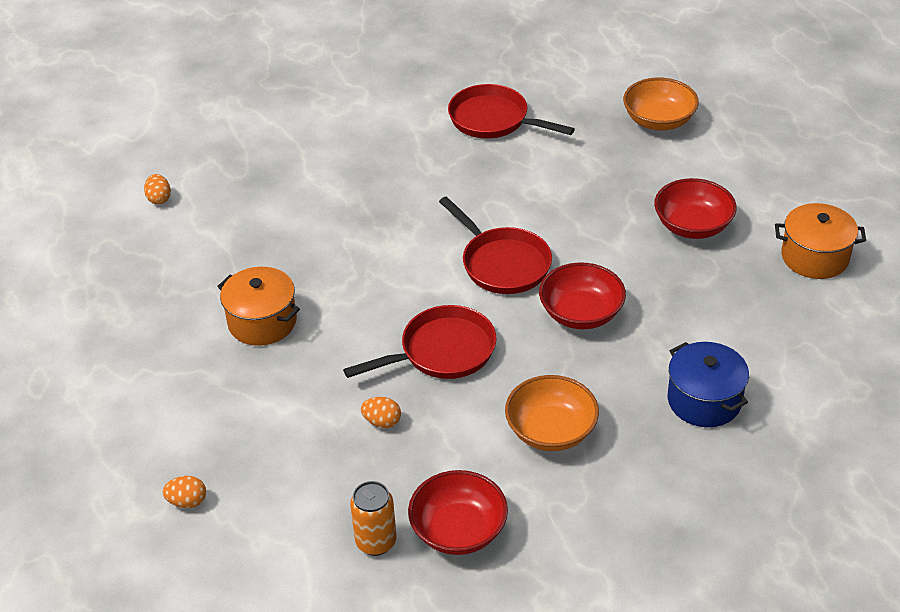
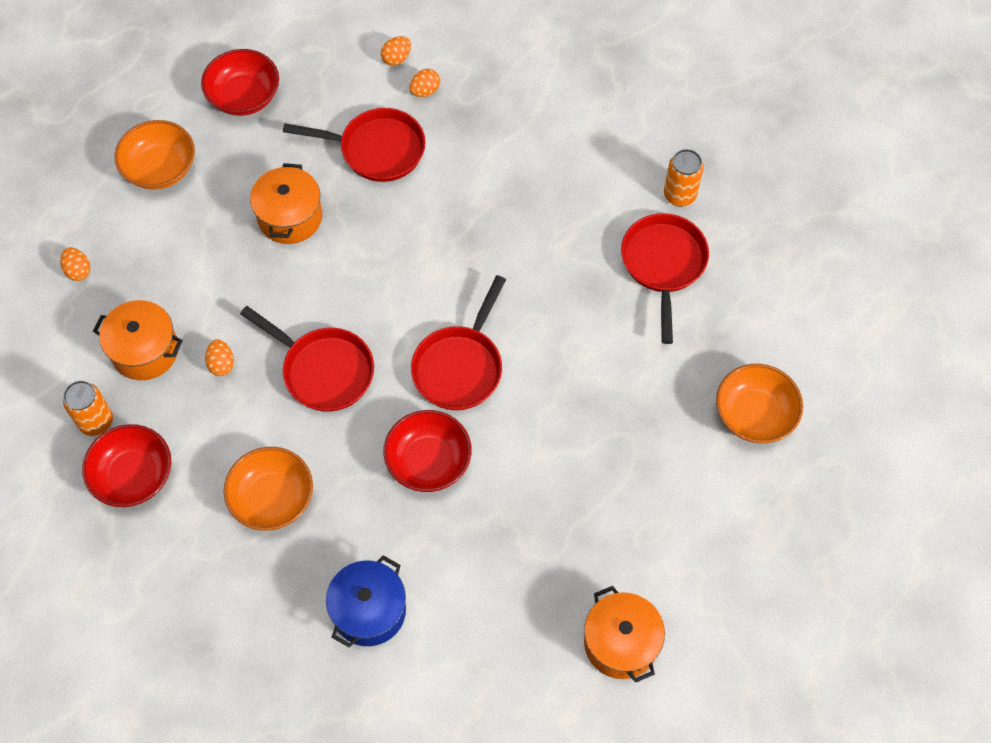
camera: 60 degrees right, 20 degrees up
(125, 398) = (160, 168): none -> orange bowl
(210, 193) = (425, 91): none -> orange egg
(242, 242) = (376, 149): none -> red pan
(323, 476) = (145, 350): none -> orange pot
(438, 90) = (679, 195): none -> orange can
(692, 226) = (605, 510): red bowl -> red bowl (244, 96)

